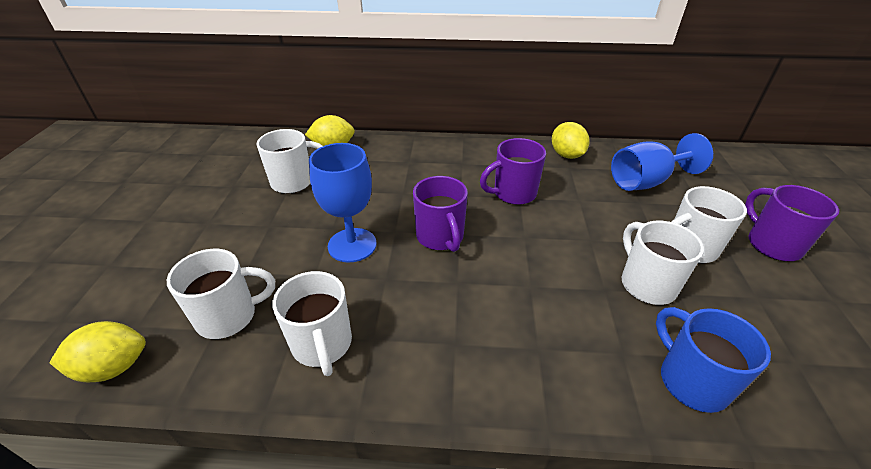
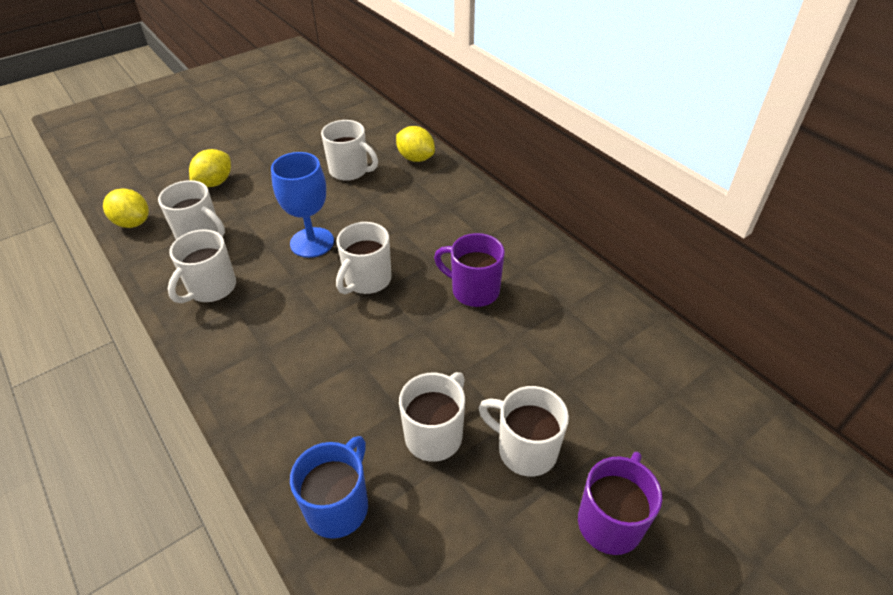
camera: 50 degrees right, 5 degrees up
(440, 237) = (367, 280): purple mug -> white mug
(566, 155) = (586, 294): yellow lemon -> yellow lemon (215, 183)
(646, 182) = (610, 374): blue goblet -> none

